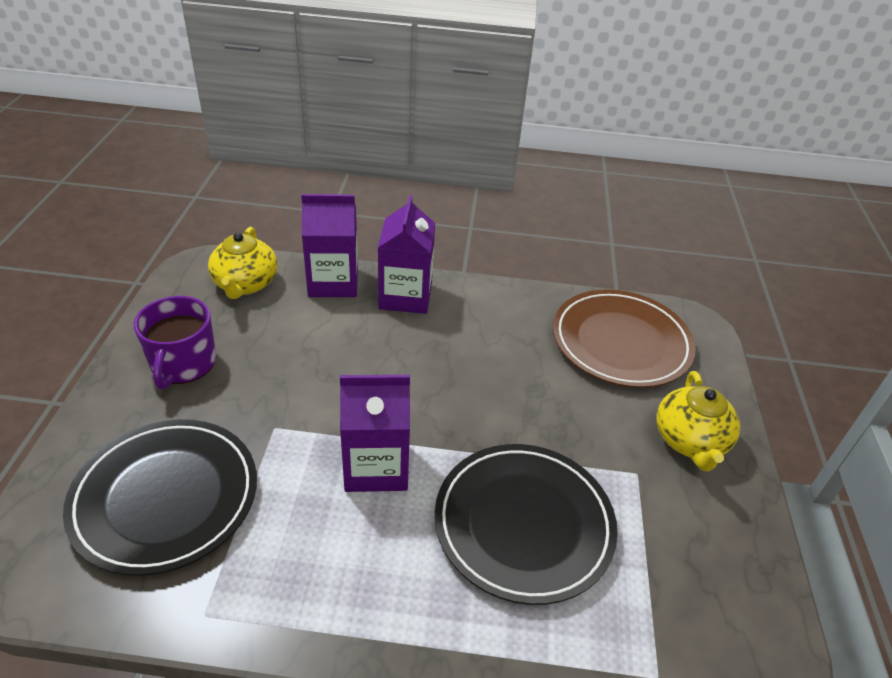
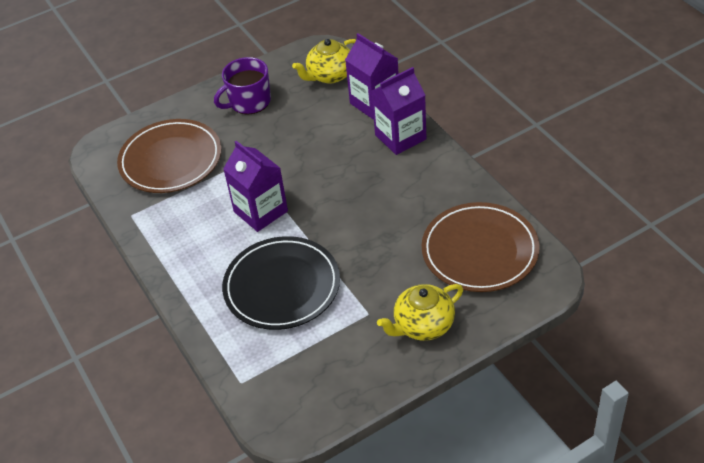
camera: 60 degrees right, 5 degrees up
(165, 498) = (171, 160): black plate -> brown plate

